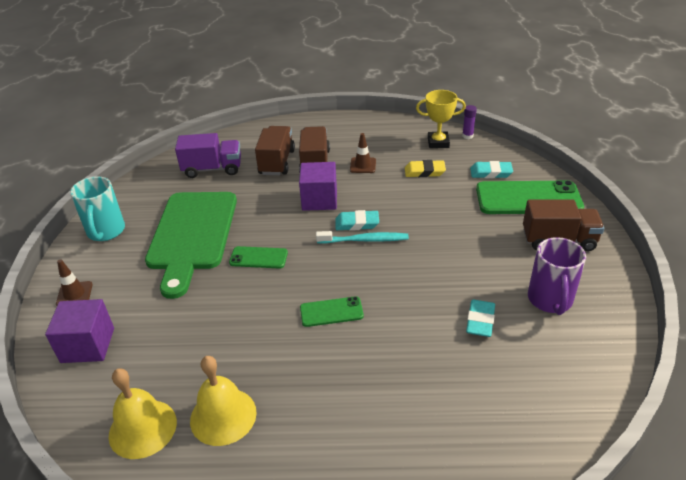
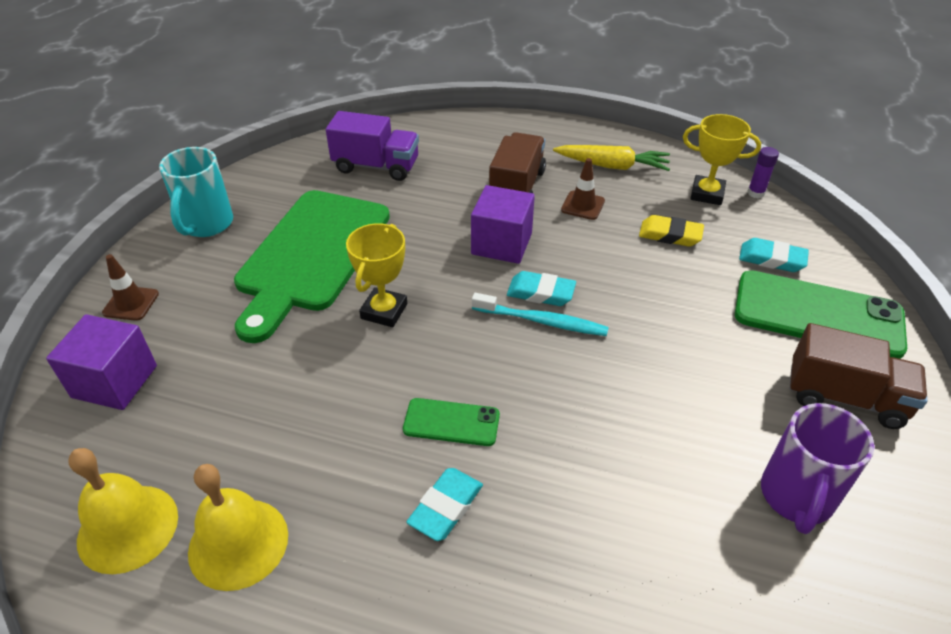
camera: 15 degrees right, 5 degrees up
(258, 258) = (384, 311): green phone -> yellow trophy
(277, 162) = (465, 175): brown truck -> none
(372, 137) = (611, 166): none -> yellow carrot
(480, 321) = (669, 501): turquoise eraser -> turquoise eraser (445, 507)

